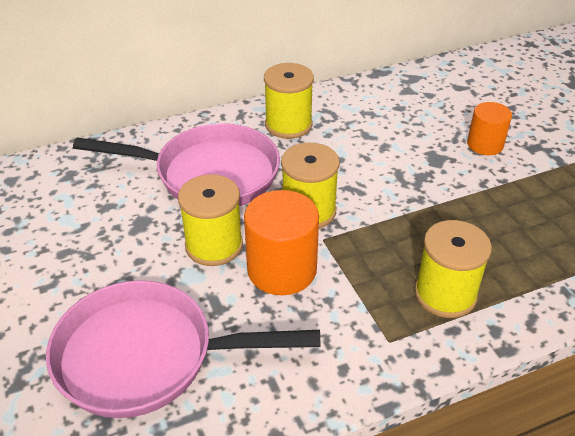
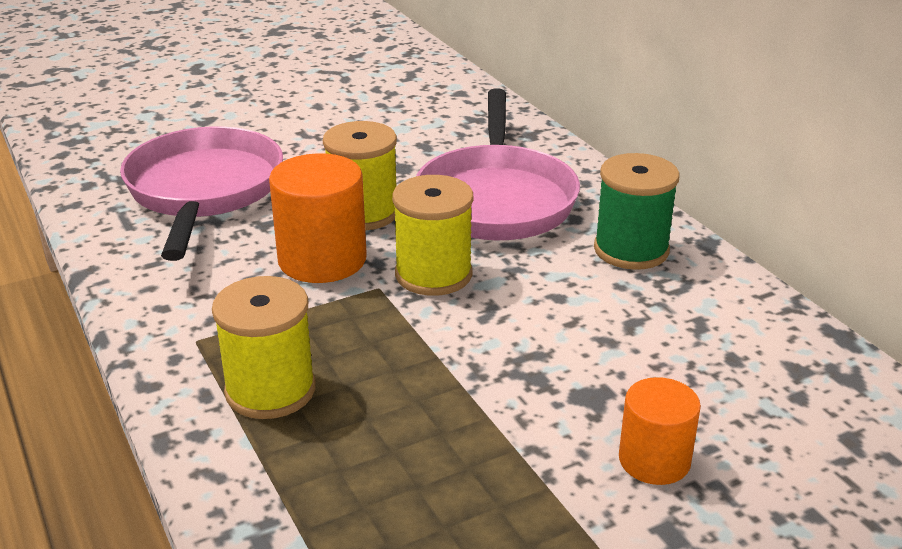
camera: 85 degrees right, 10 degrees down
(288, 125) = (631, 250): yellow spool -> green spool

